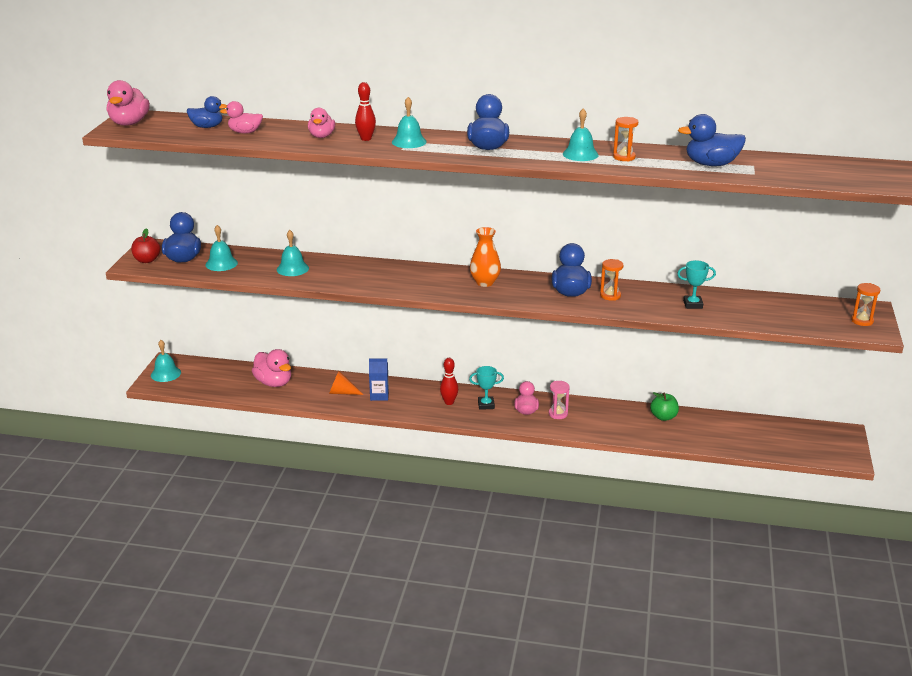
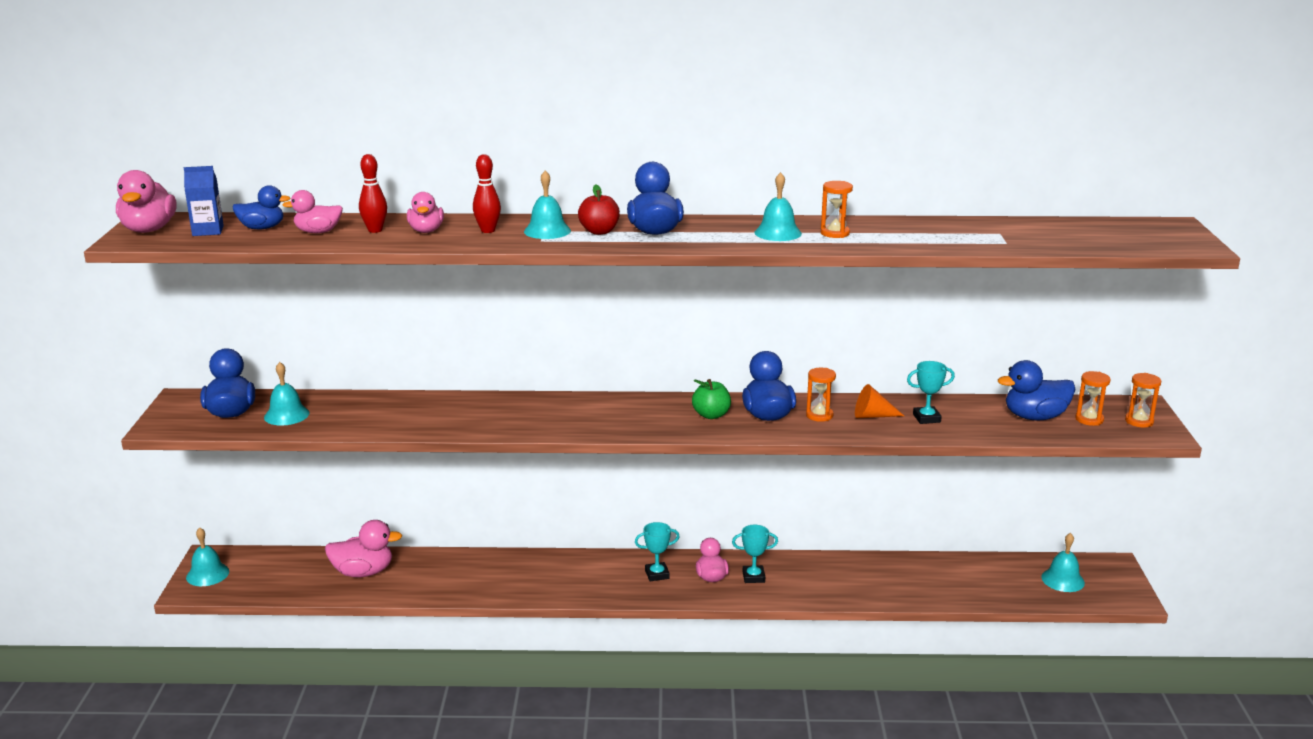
camera: 10 degrees left, 5 degrees down
(147, 260) = (179, 418): red apple -> red apple (599, 231)
(274, 383) = (363, 572): pink duck -> pink duck turned 45 degrees counterclockwise
(292, 268) = (388, 414): turquoise bell -> turquoise bell (1063, 580)
(342, 392) = (460, 576): orange cone -> orange cone (872, 416)
(379, 395) = (512, 576): blue carton -> blue carton (208, 231)
(449, 402) = (607, 575): red bowling pin -> red bowling pin (375, 230)
(485, 282) = (652, 411): orange vase -> none
(558, 414) = (753, 577): pink hourglass -> turquoise trophy
(663, 417) = (887, 567): green apple -> green apple (711, 415)
(711, 164) = (947, 235): blue duck -> blue duck (1035, 417)
(822, 316) = (1089, 419): none -> orange hourglass

